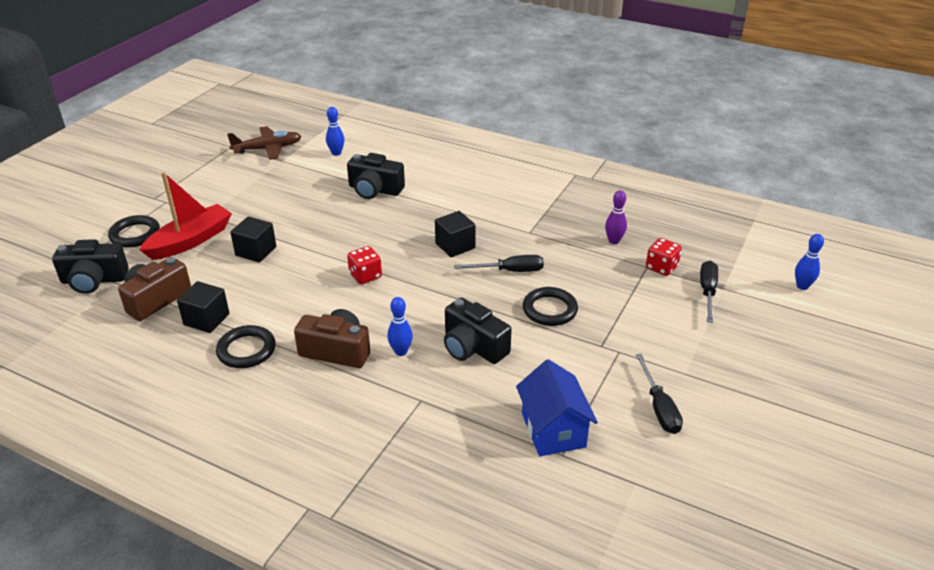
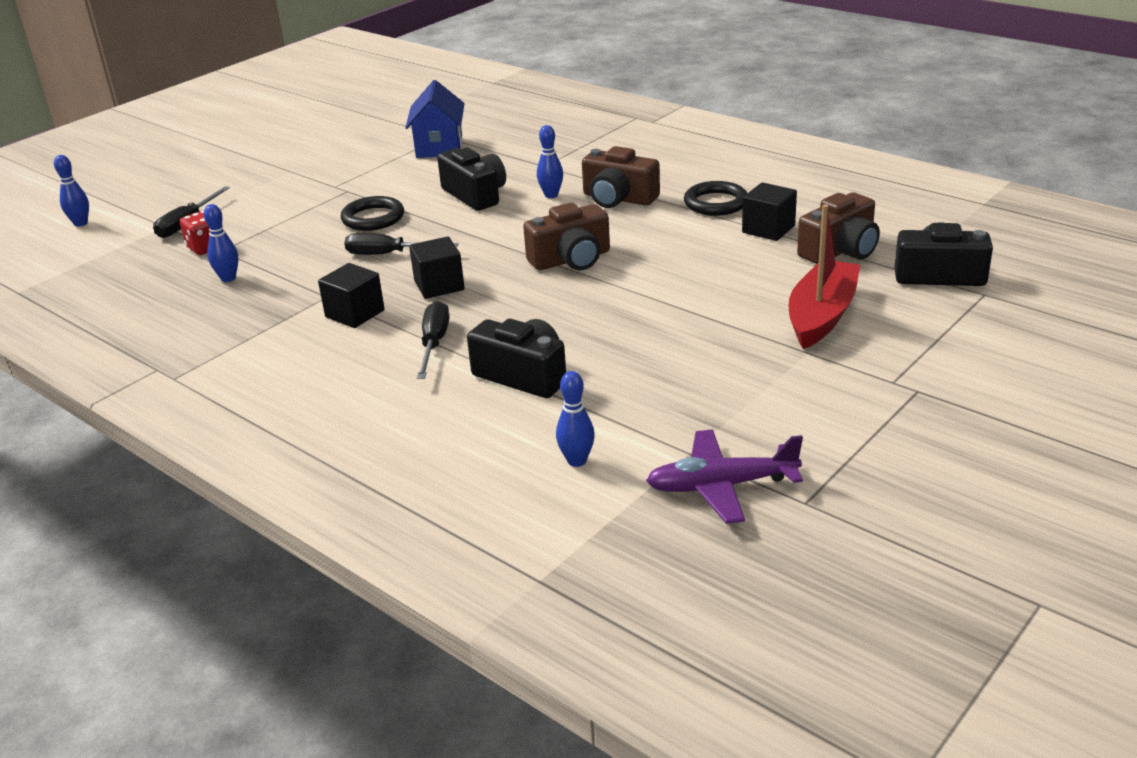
camera: 165 degrees left, 5 degrees down
(135, 234) = (916, 330): black ring -> none
(191, 241) = (821, 315): red boat -> red boat turned 150 degrees clockwise
(256, 251) = (719, 296): black cube -> black cube (355, 314)
(268, 149) = (721, 486): brown plane -> purple plane
(365, 276) = (571, 259): red dice -> brown camera
(614, 241) = (228, 278): purple bowling pin -> blue bowling pin
(659, 407) = (338, 154): black screwdriver -> black screwdriver (434, 343)

